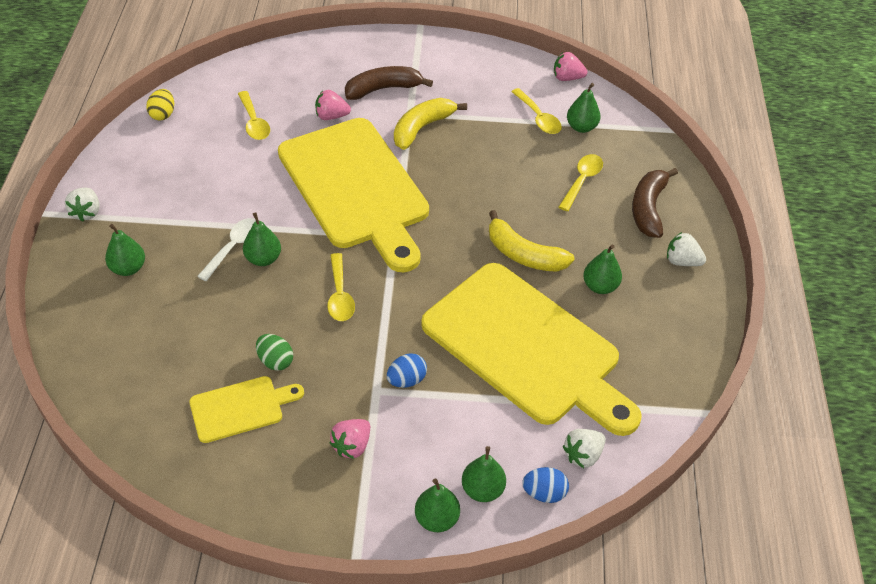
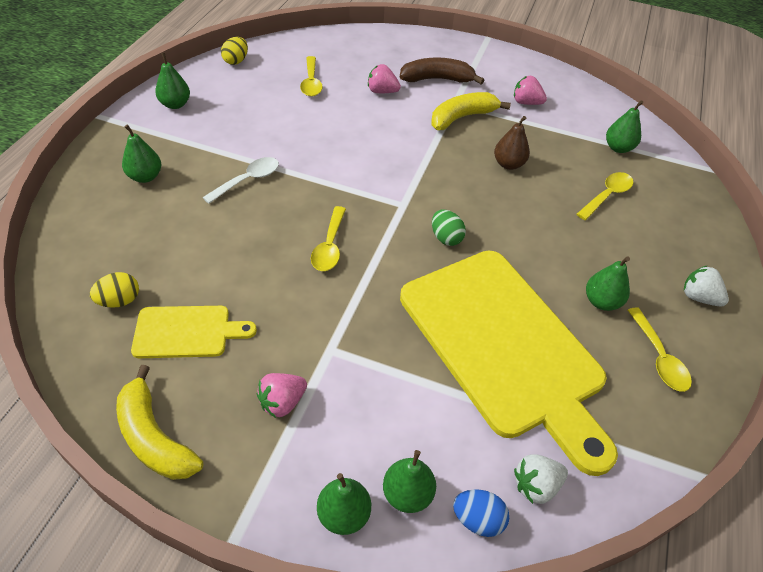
camera: 15 degrees right, 0 degrees up
(87, 212) = (133, 123): white strawberry -> none
(164, 396) = (119, 301): none -> yellow egg
(263, 259) = (270, 196): green pear -> green pear (175, 104)
(275, 361) = (241, 294): green egg -> green egg (446, 238)
(356, 188) = (382, 154): yellow cutting board -> none
(406, 380) = (365, 347): blue egg -> none
(482, 169) = (508, 164): none -> brown pear
(524, 254) = (528, 251): yellow banana -> yellow banana (154, 437)
(538, 118) = (577, 131): yellow spoon -> yellow spoon (659, 357)
(567, 78) = (614, 104): pink strawberry -> pink strawberry (526, 102)
(648, 208) = (671, 236): brown banana -> none

